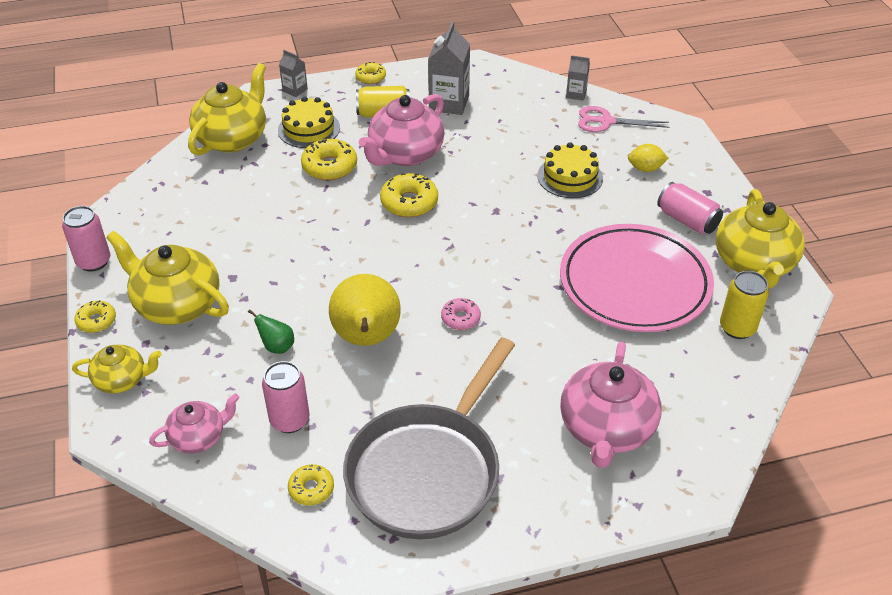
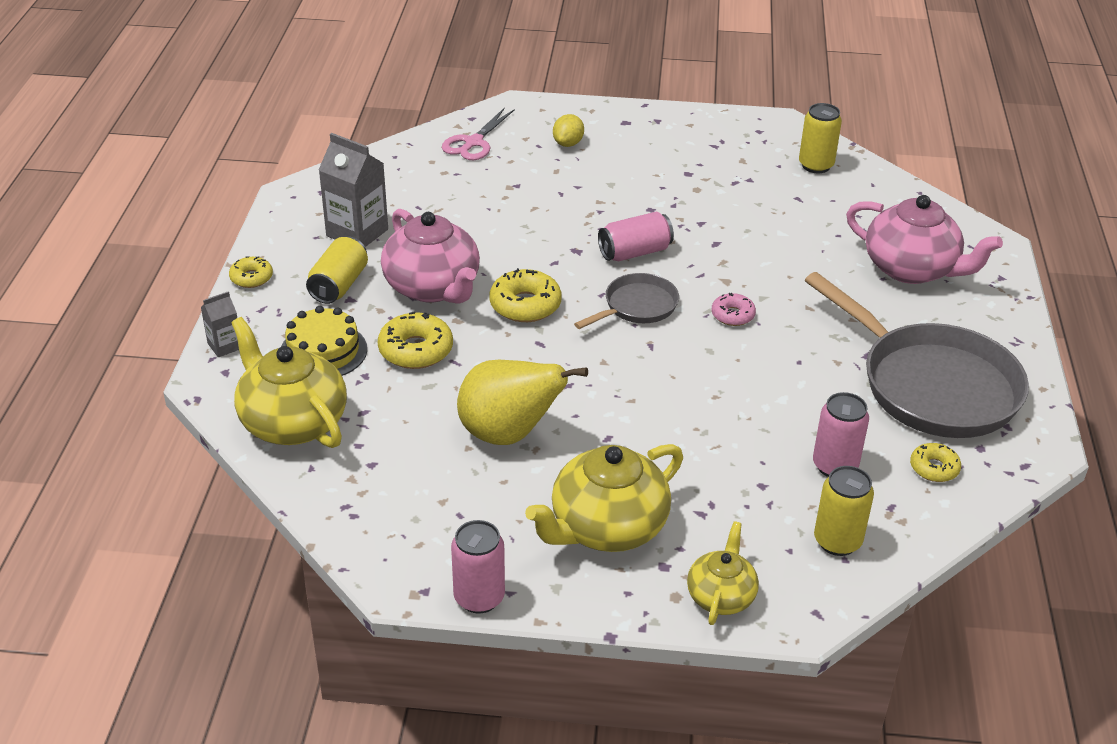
camera: 70 degrees left, 5 degrees down
(96, 321) = (602, 608): yellow donut -> none
(199, 437) = (837, 541): pink teapot -> yellow can
(277, 347) = (719, 454): green pear -> none
(367, 338) = (734, 385): yellow pear -> yellow pear (509, 434)
(440, 261) = (637, 306): none -> grey pan
(570, 177) = (551, 190): yellow cake -> none
(576, 94) = (410, 146): grey carton -> none
(634, 284) = (733, 200): pink plate -> none
(687, 220) = (660, 145): pink can -> pink can (635, 252)
(754, 264) = (738, 131): yellow teapot -> none

